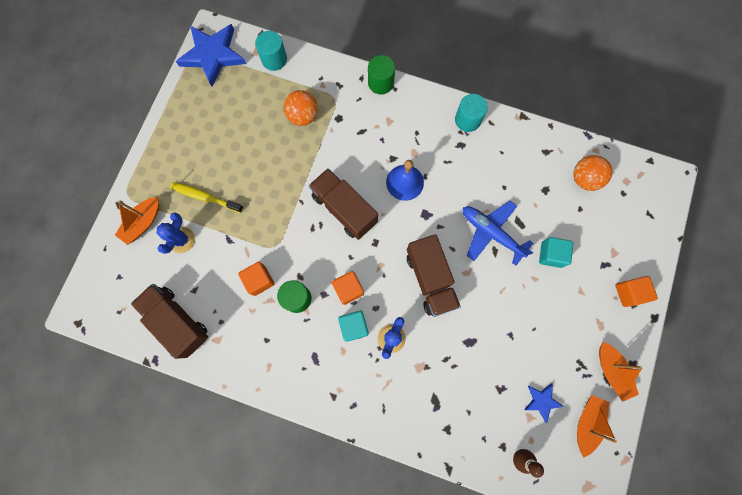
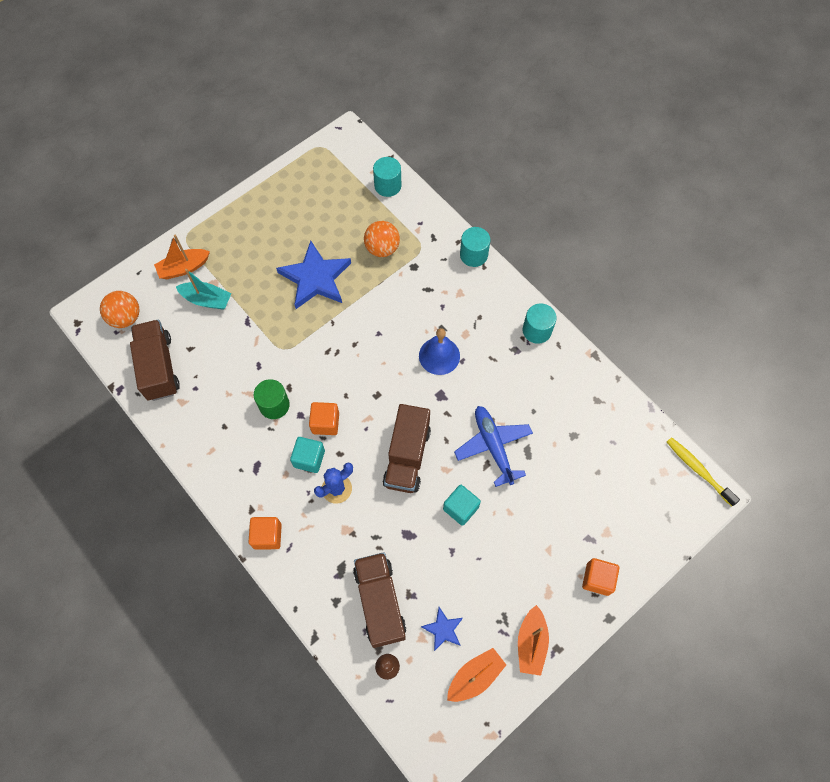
camera: 30 degrees right, 10 degrees down
(182, 240) = (207, 300): blue cactus -> turquoise boat
(205, 197) = (250, 274): yellow toothbrush -> yellow toothbrush (698, 470)
(213, 55) = (335, 156): blue star -> blue star (315, 278)
(259, 280) = (251, 371): orange cube -> orange cube (267, 536)
(344, 209) = (367, 350): brown truck -> brown truck (380, 602)
(380, 83) = (473, 255): green cylinder -> turquoise cylinder
(551, 255) = (540, 499): turquoise cube -> turquoise cube (460, 508)
(584, 179) = (620, 446): orange ball -> orange ball (126, 318)

